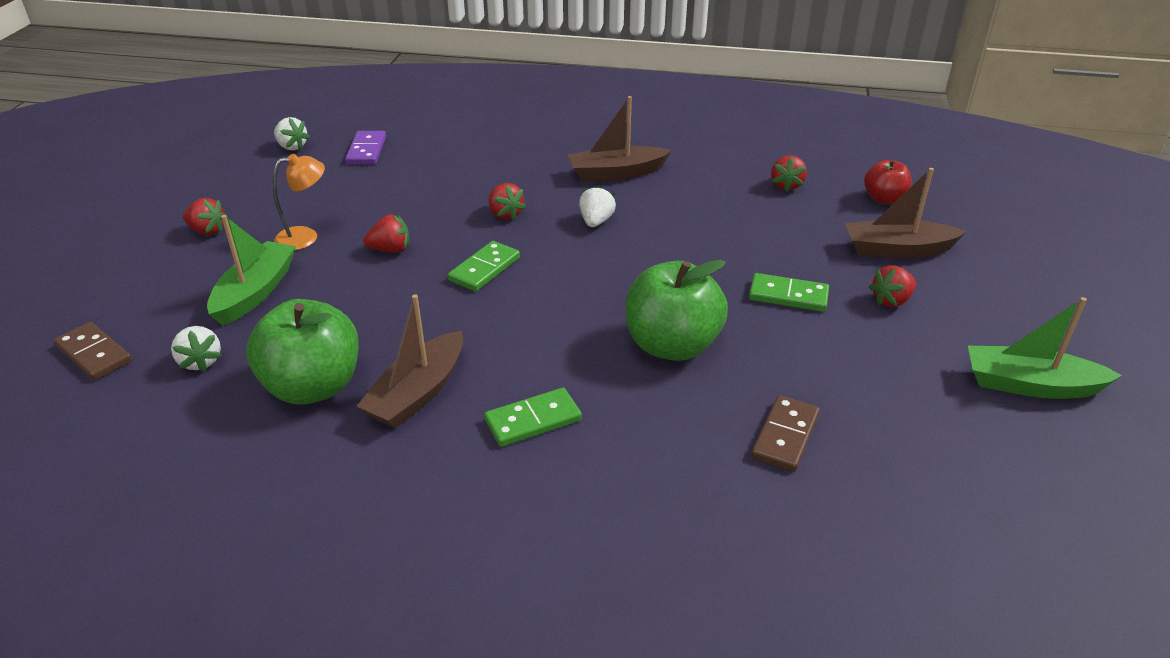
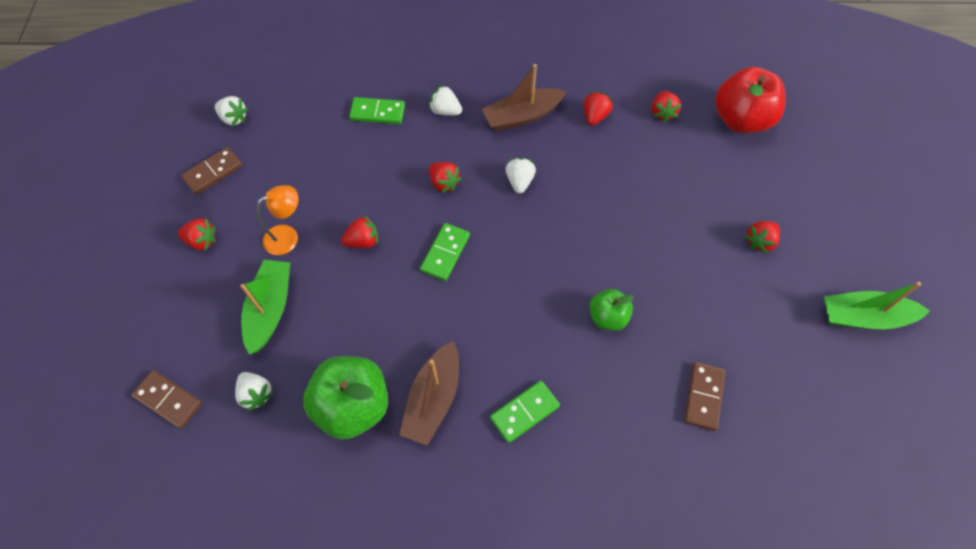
camera: 10 degrees left, 25 degrees up
(248, 182) = (213, 172): none -> brown domino
(366, 150) = (301, 114): purple domino -> none
(528, 162) = (445, 111): none -> white strawberry
(672, 345) = (607, 317): green apple -> green apple, size x0.56
(703, 181) = (595, 116): none -> red strawberry
(788, 296) = (683, 248): green domino -> green domino (377, 112)
(884, 199) = (741, 120): red apple -> red apple, size x1.79
(897, 250) = (757, 181): brown boat -> none

